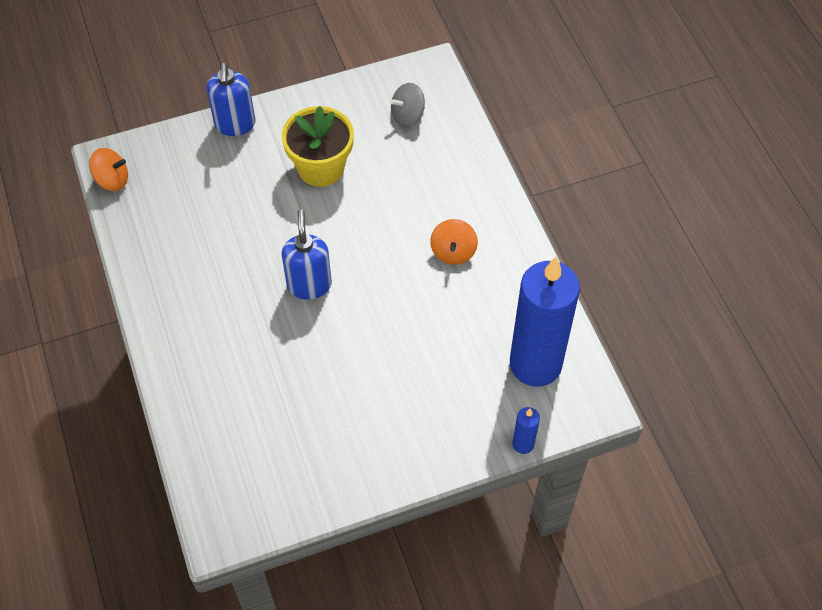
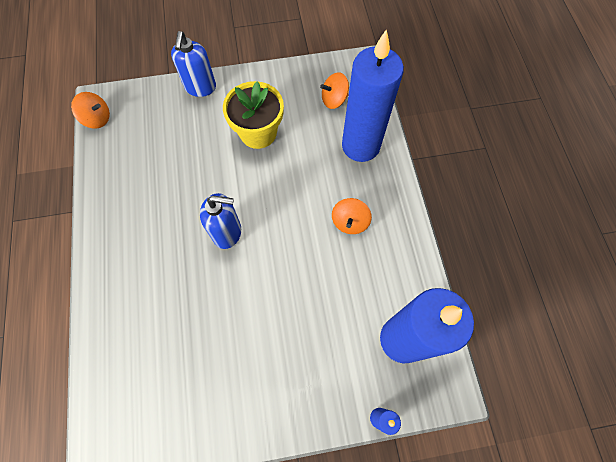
camera: 10 degrees right, 10 degrees up
(309, 285) = (227, 232): blue soap dispenser -> blue soap dispenser turned 90 degrees clockwise
(407, 116) = (334, 99): grey spinning top -> orange spinning top
(450, 165) = (360, 146): none -> blue candle

